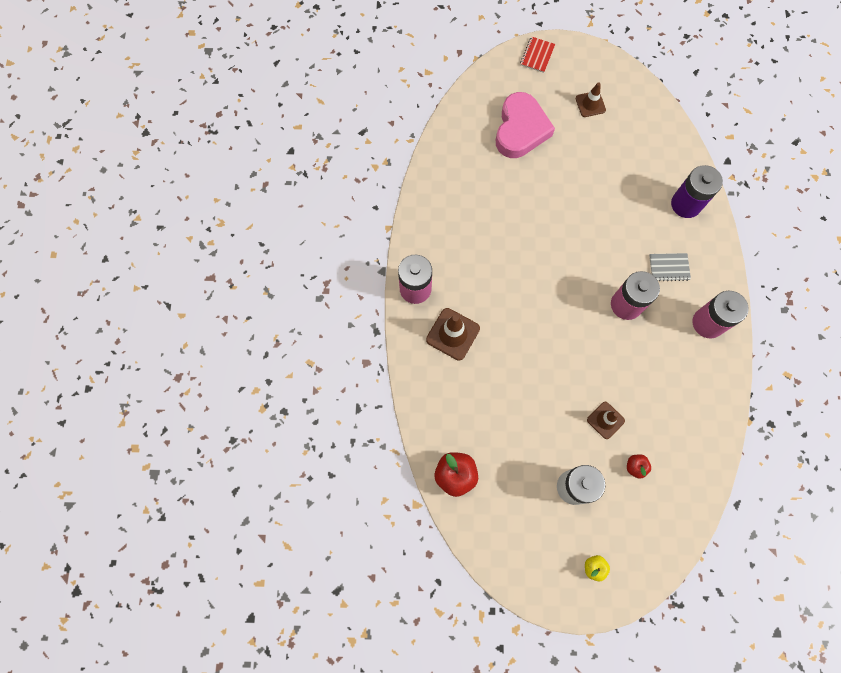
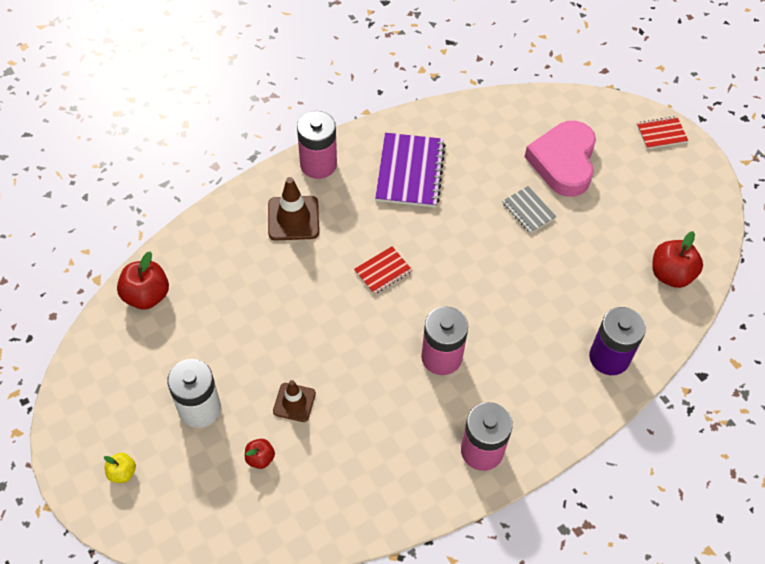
camera: 55 degrees right, 15 degrees down
(463, 231) = (410, 172): none -> purple notebook
(520, 129) = (563, 162): pink heart -> pink heart turned 120 degrees clockwise
(536, 300) = (383, 271): none -> red notebook
(590, 104) = (649, 207): brown traffic cone -> none
(648, 127) = (671, 274): none -> red apple
(669, 267) = (518, 377): grey notebook -> grey notebook (528, 210)

